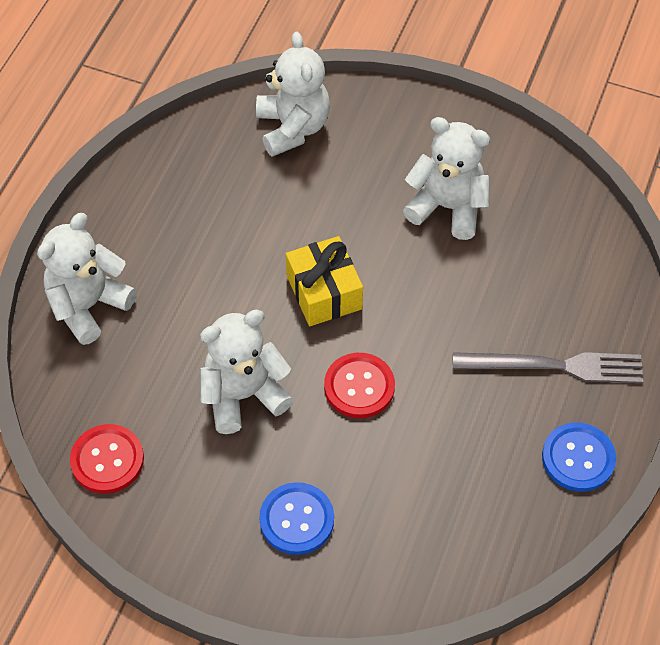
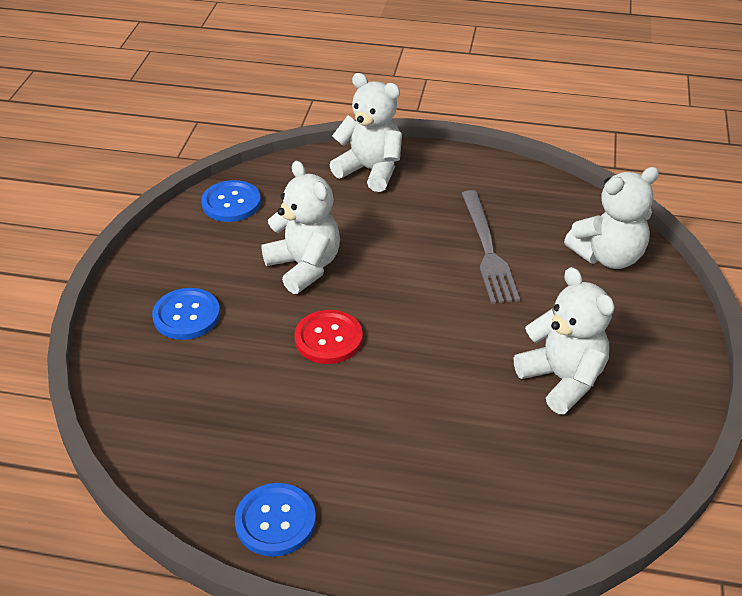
camera: 80 degrees right, 15 degrees down
(107, 460) = (231, 203): red button -> blue button
(324, 292) = (426, 302): yellow gift -> none
(447, 207) = (562, 379): white teddy bear -> white teddy bear turned 45 degrees counterclockwise
(555, 366) = (387, 491): grey fork -> grey fork (487, 250)

